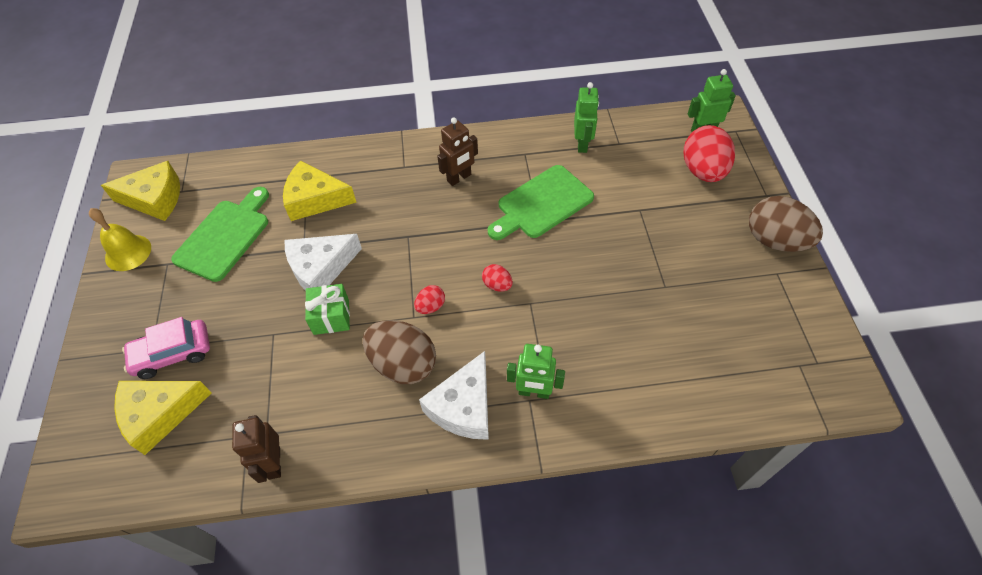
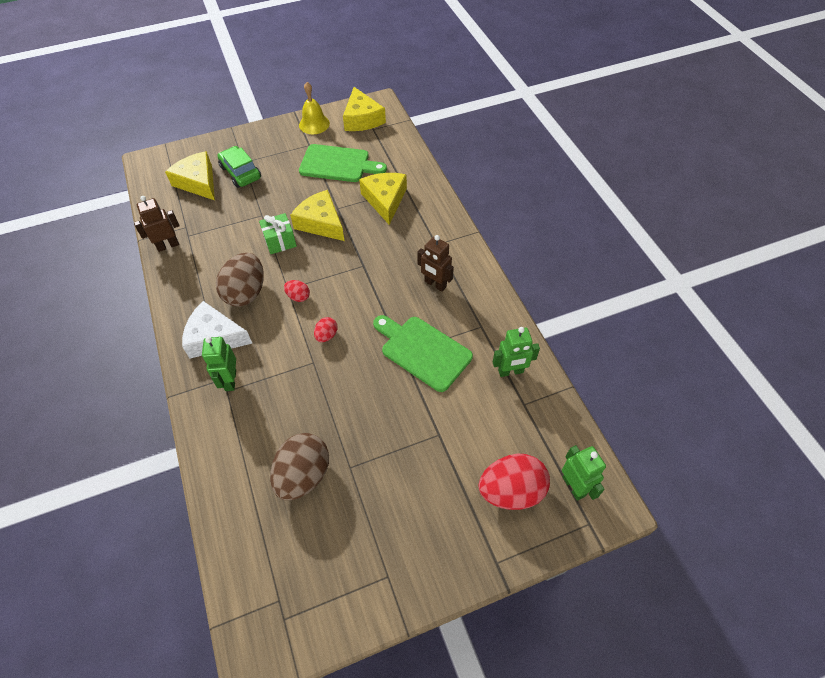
camera: 75 degrees right, 0 degrees up
(173, 353) = (240, 172): pink car -> green car
(320, 268) = (321, 223): white cheese -> yellow cheese
(775, 240) = (431, 573): brown egg -> brown egg (303, 475)

